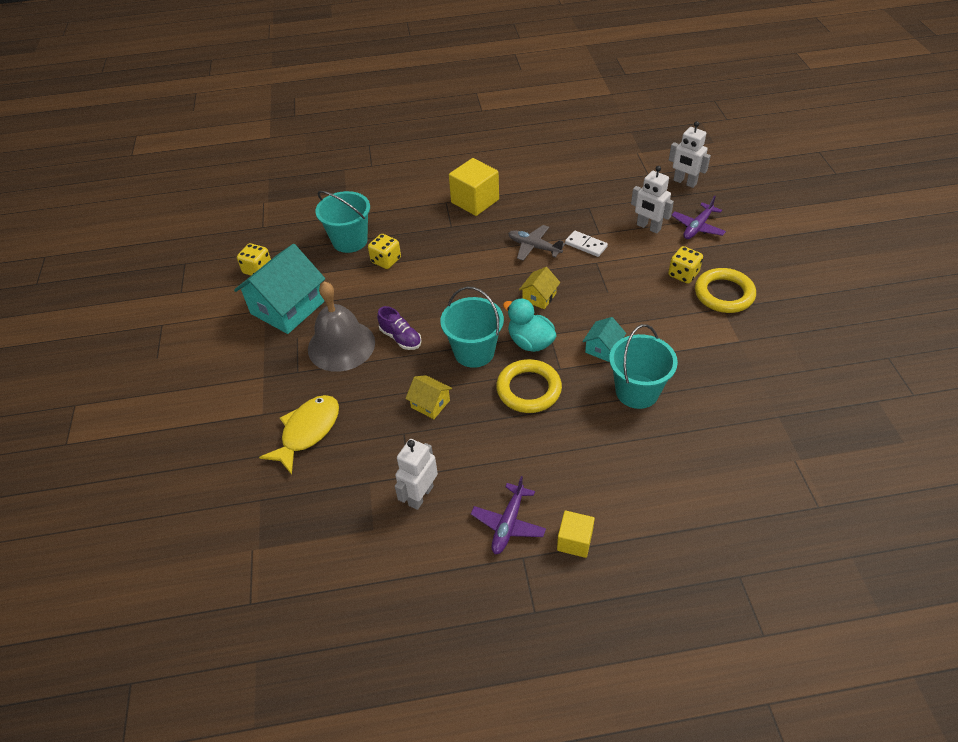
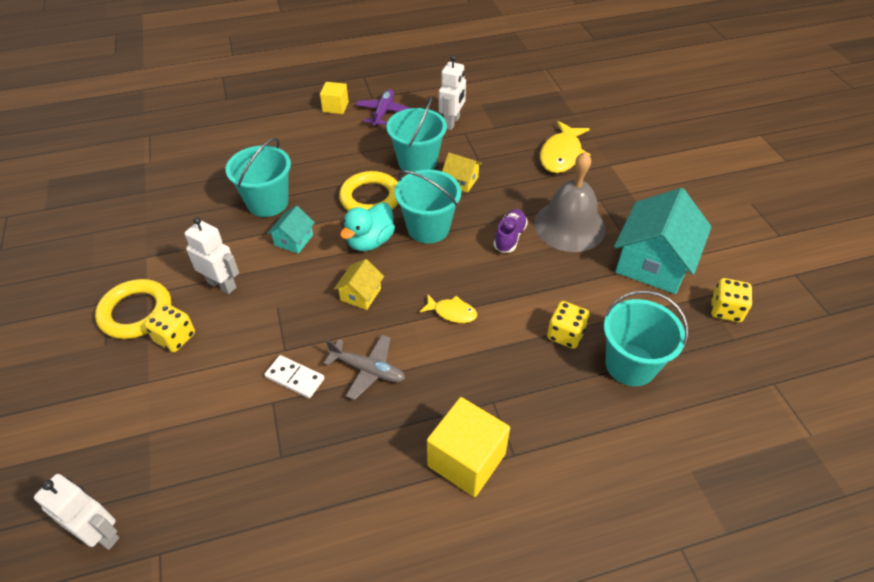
camera: 170 degrees right, 0 degrees up
(400, 338) = (509, 237): purple shoe -> purple shoe turned 75 degrees clockwise
(467, 280) = (452, 312): none -> yellow fish
(474, 432) = (417, 163): none -> turquoise bucket
(530, 342) = (370, 241): turquoise duck -> turquoise duck turned 90 degrees clockwise
(648, 227) = (197, 418): white robot -> white robot (222, 284)
(697, 227) = (123, 423): purple plane -> none

